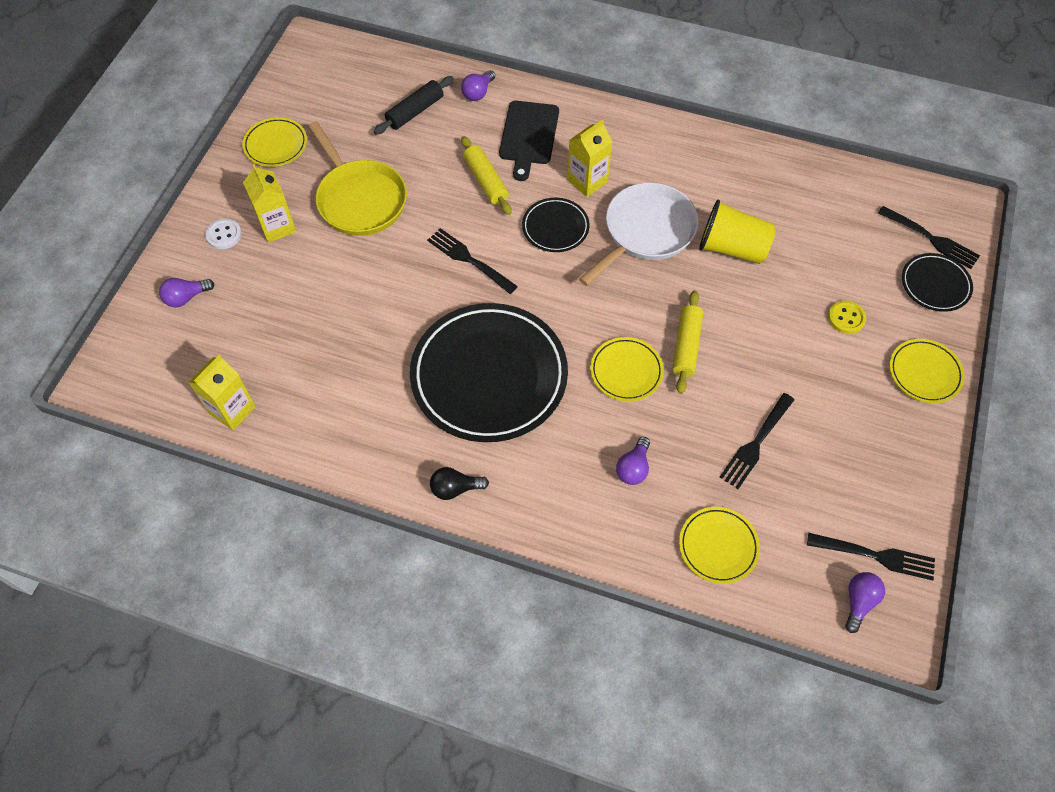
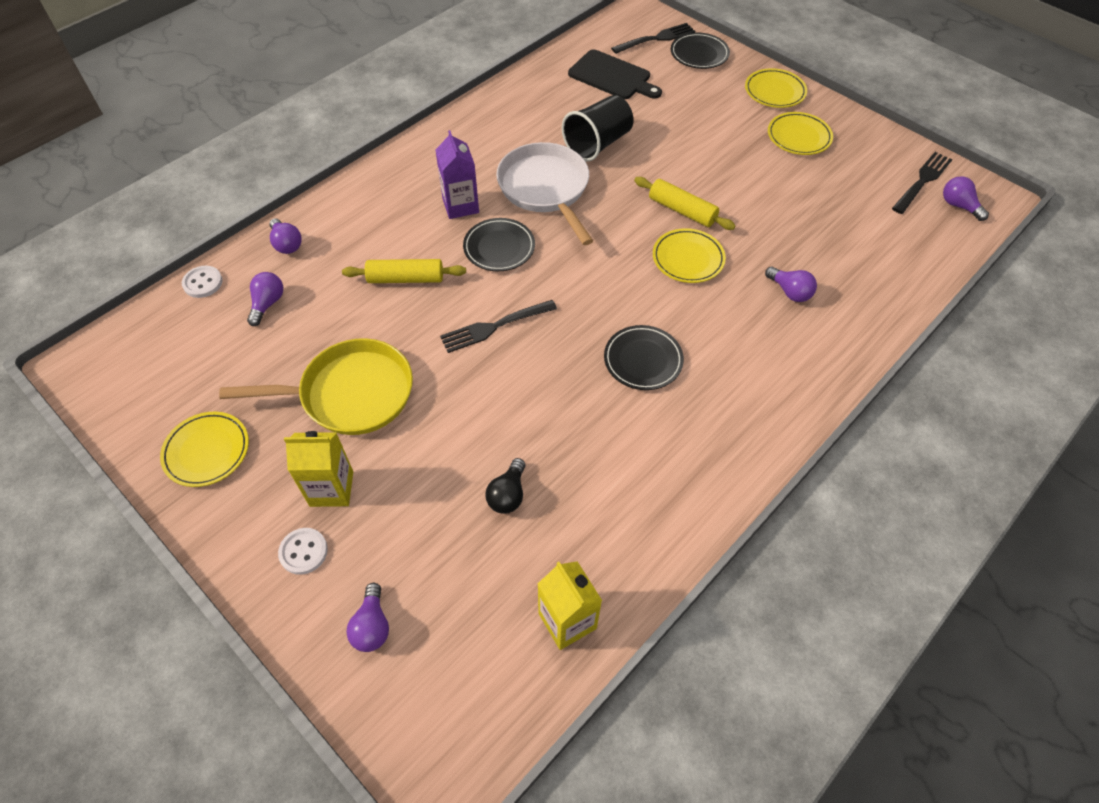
camera: 65 degrees left, 5 degrees down
(413, 66) = (203, 283): none -> white button
(415, 111) = (267, 304): black rolling pin -> purple light bulb
(455, 488) = (759, 433): black light bulb -> black light bulb (508, 495)
(489, 376) = (643, 360): black plate -> black plate, size x0.47
(528, 136) = (374, 226): black cutting board -> black cutting board (612, 76)
(587, 181) = (460, 205): yellow carton -> purple carton
(718, 546) = (885, 267): yellow plate -> yellow plate (798, 137)
(732, 248) = (597, 144): yellow cup -> black cup
(756, 442) = (796, 206): black fork -> none
(846, 318) = (704, 110): yellow button -> none

